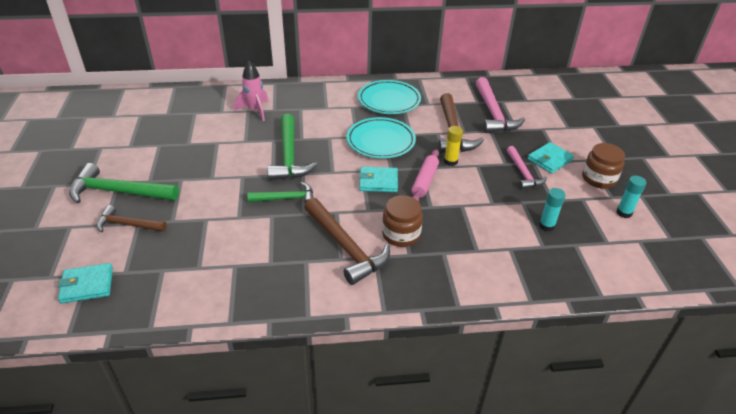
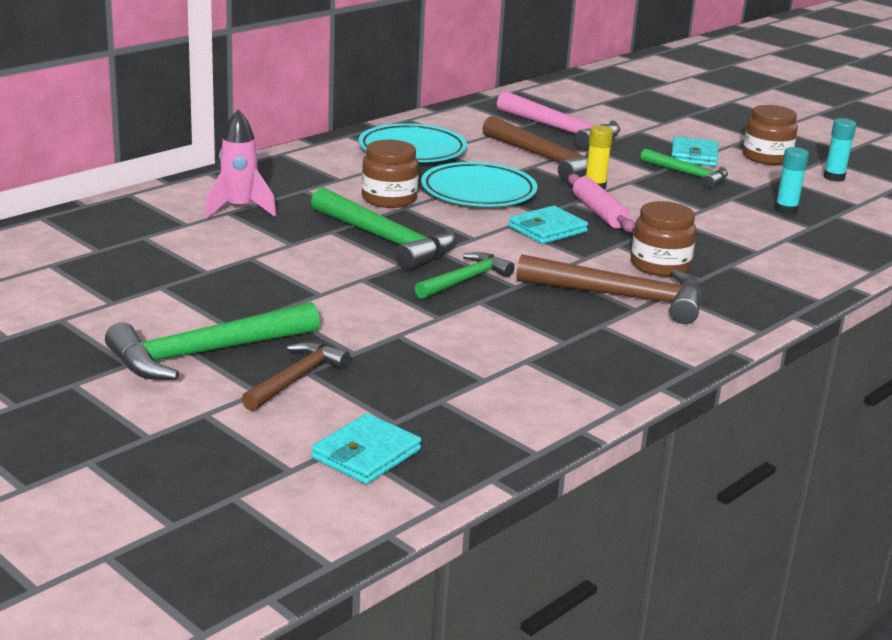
camera: 40 degrees left, 15 degrees down
(128, 225) = (295, 379): brown hammer -> brown hammer turned 150 degrees clockwise
(330, 129) = (389, 199): none -> brown jar
(523, 173) = (688, 174): pink hammer -> green hammer

